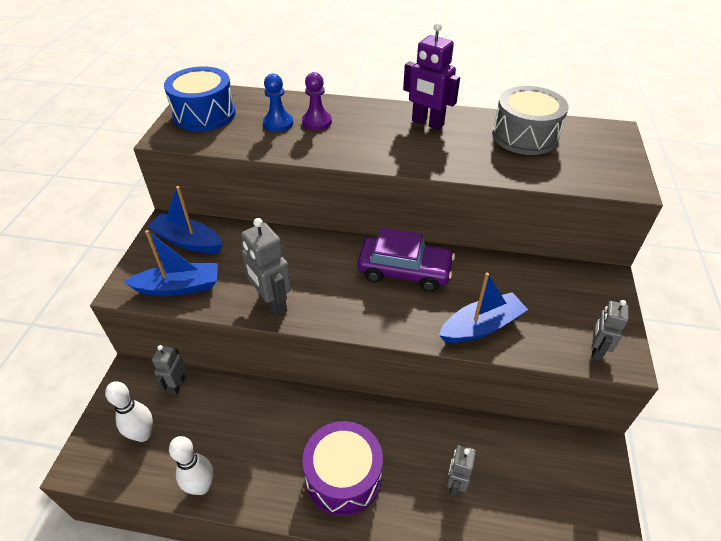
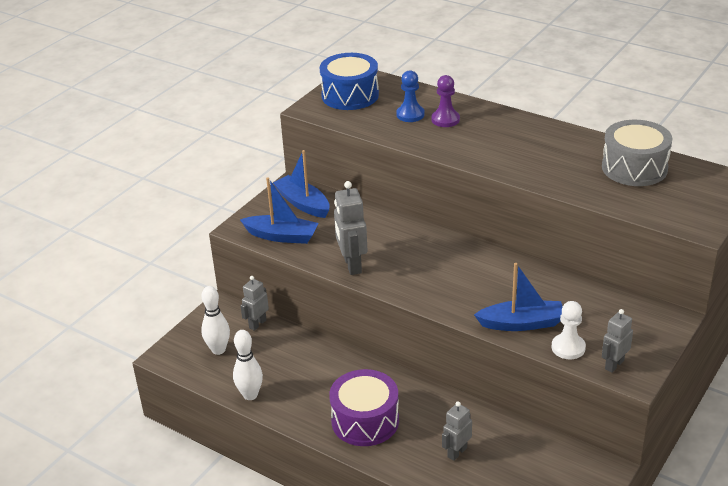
camera: 25 degrees right, 10 degrees down
(404, 271) = (480, 268): purple car -> none
(427, 123) = (548, 139): purple robot -> none
(542, 343) = (568, 348): none -> white pawn

